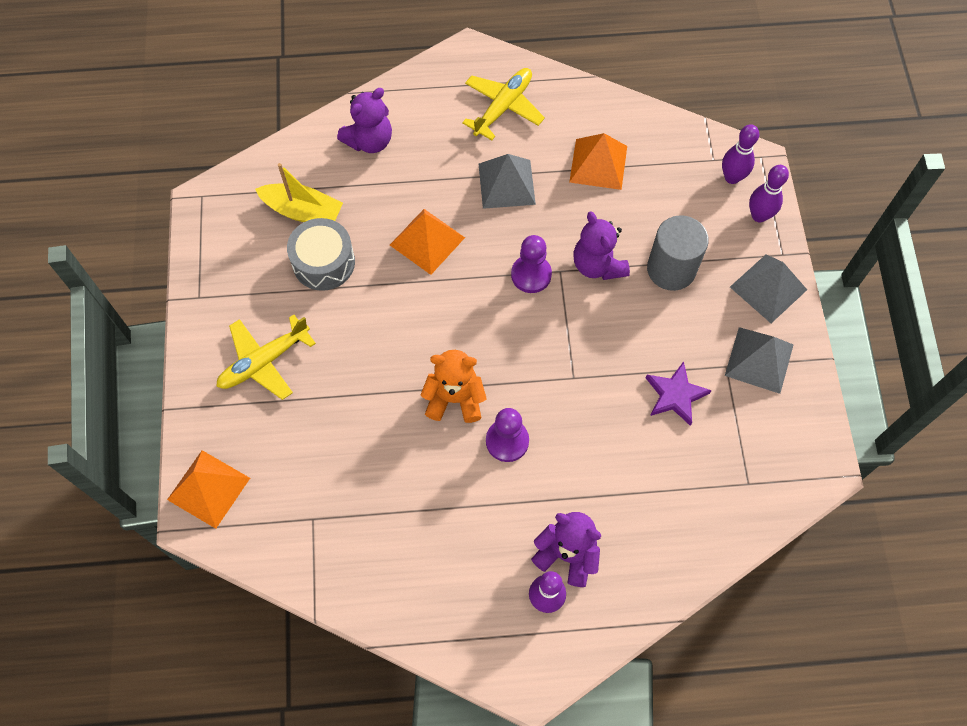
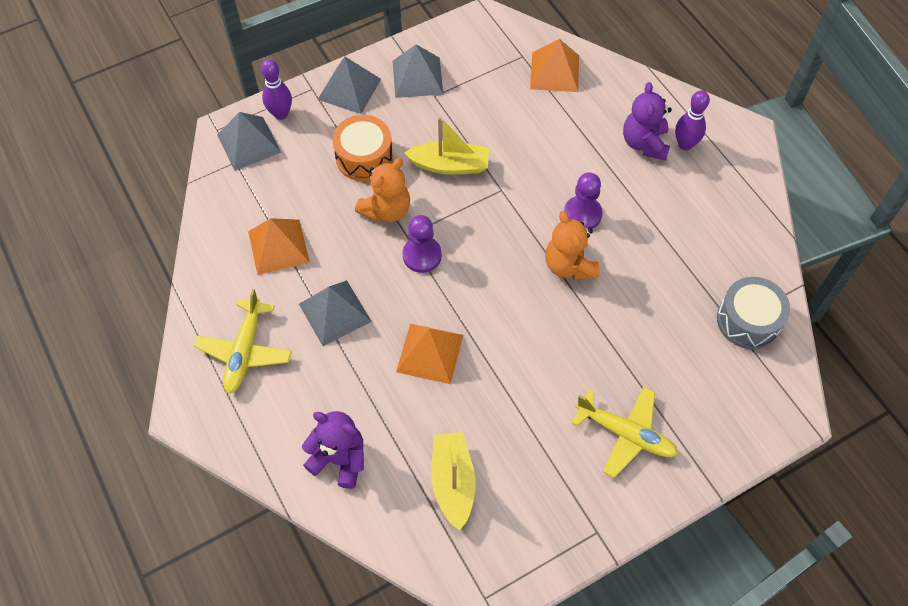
camera: 115 degrees left, 5 degrees down
(208, 488) = (762, 417): orange pyramid -> orange pyramid (554, 72)
(324, 262) = (499, 433): grey drum -> grey drum (748, 320)
(503, 107) = (244, 351): yellow plane -> yellow plane turned 90 degrees counterclockwise
(598, 265) = (386, 210): purple teddy bear -> orange teddy bear
(626, 342) = (450, 165): none -> yellow boat
(671, 269) = (364, 157): grey cylinder -> orange drum
(675, 395) = (477, 119): purple star -> none
(732, 177) = (249, 143): purple bowling pin -> grey pyramid

